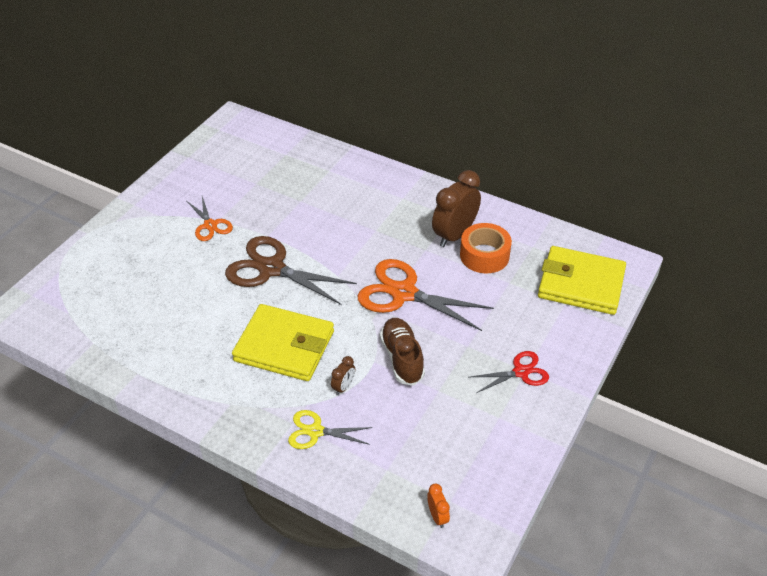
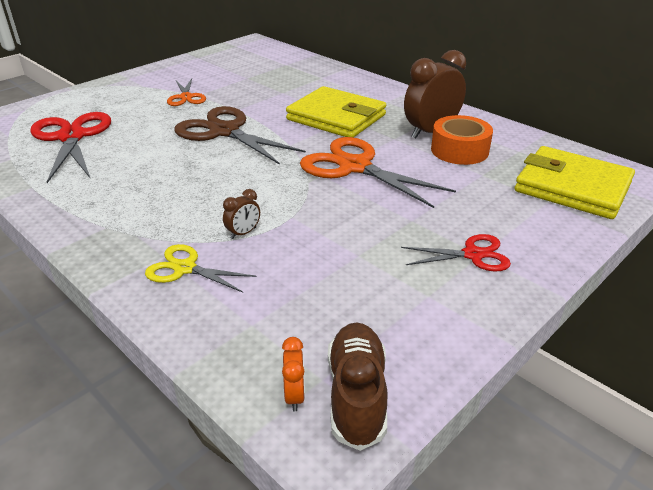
camera: 15 degrees right, 10 degrees down
(132, 303) = (72, 137): none -> red scissors
(284, 346) = (199, 189): yellow wallet -> yellow wallet (336, 117)
(402, 358) = (326, 219): brown shoe -> brown shoe (357, 395)

